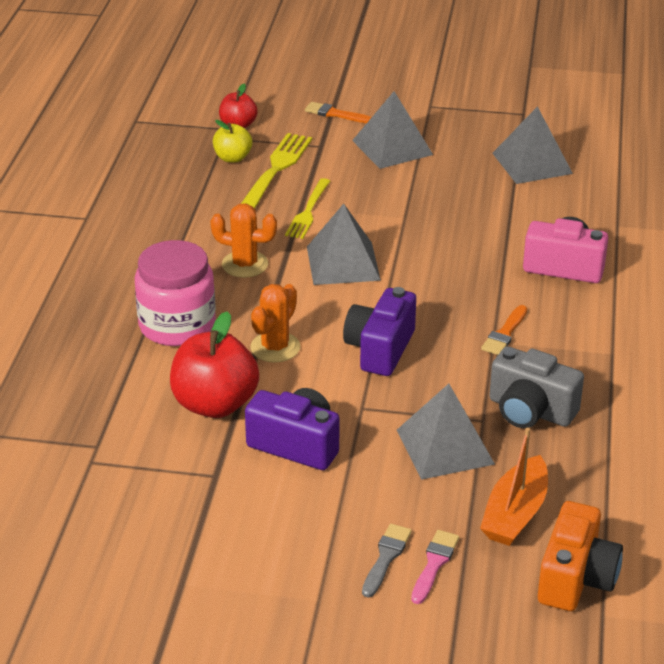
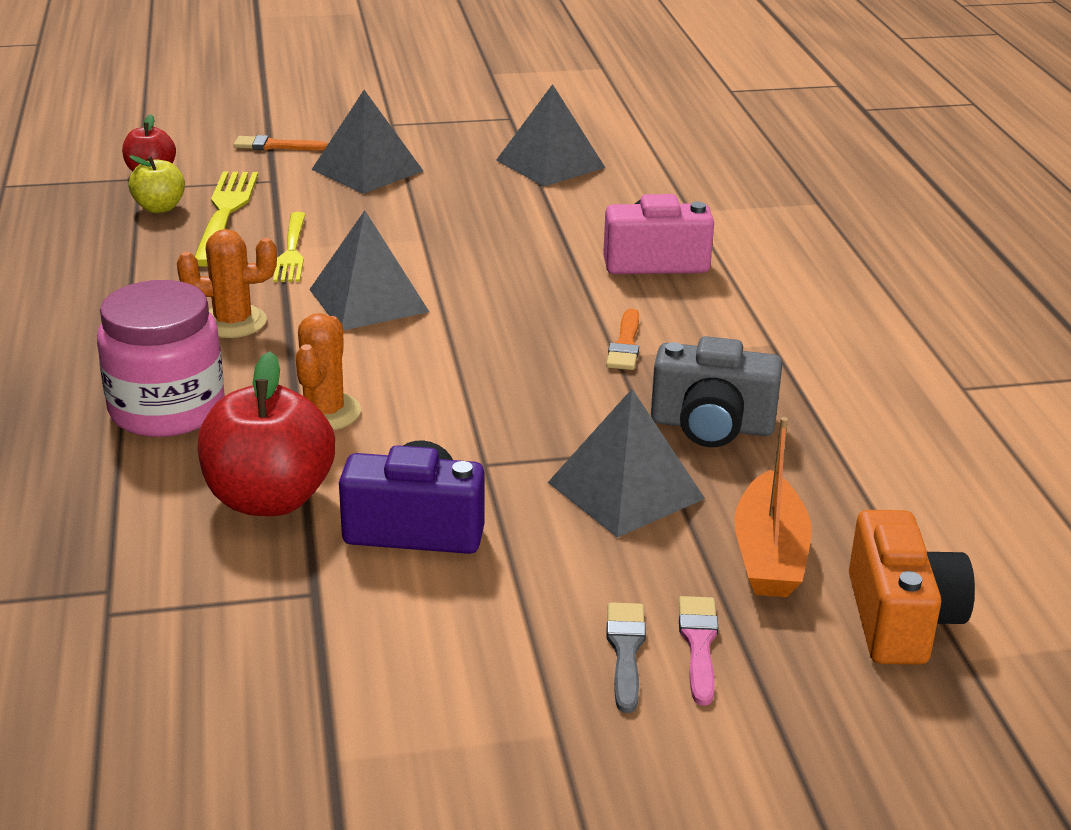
camera: 20 degrees left, 5 degrees down
(380, 349) = (472, 390): purple camera -> none

